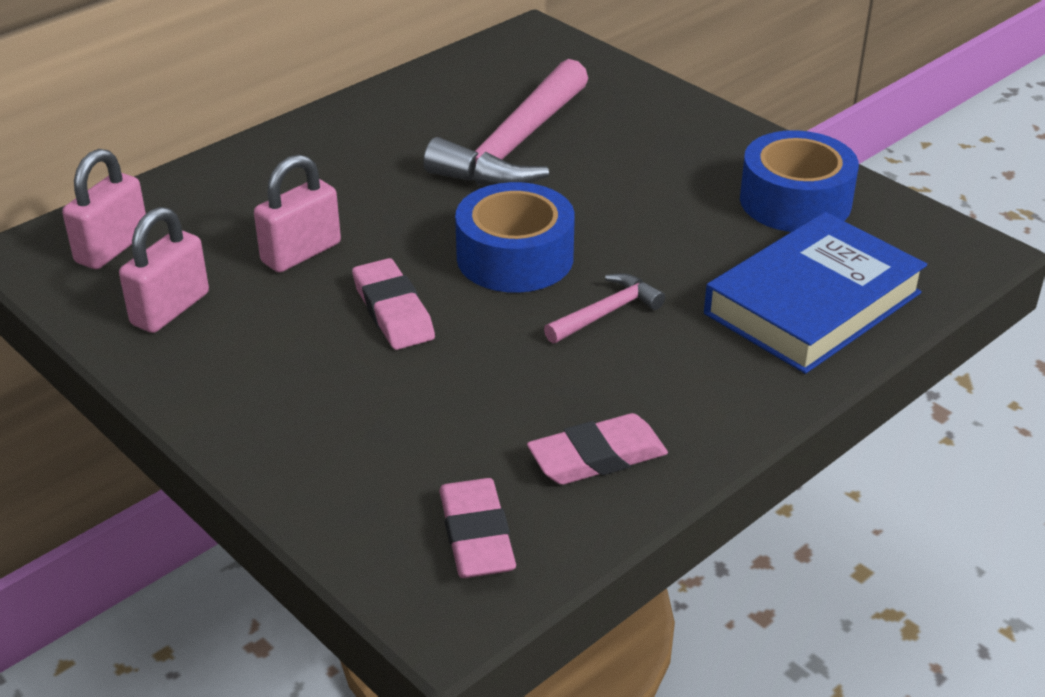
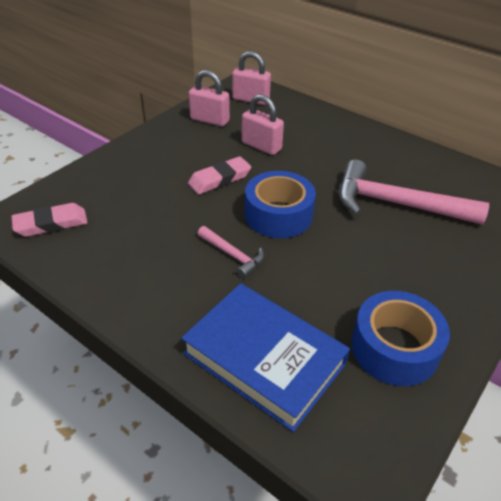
camera: 80 degrees right, 5 degrees up
(597, 457) = (104, 260): pink eraser -> none

